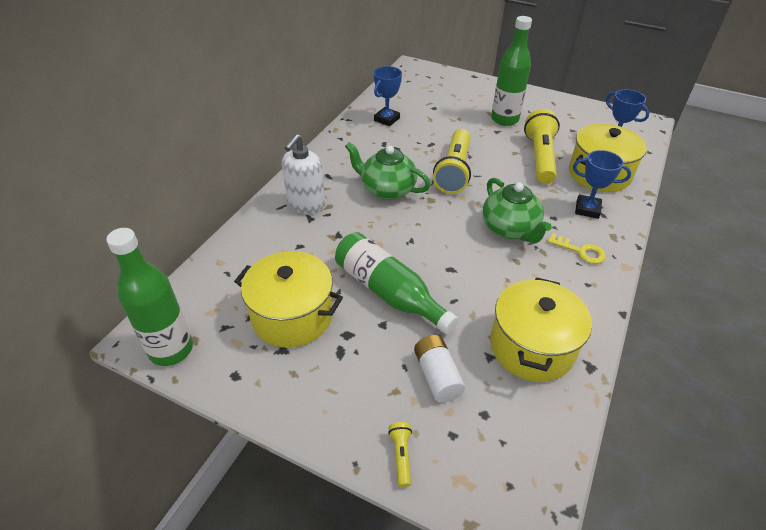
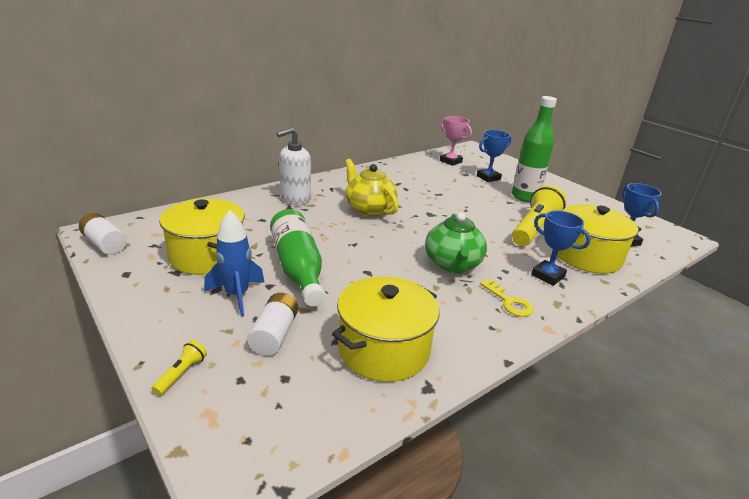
camera: 25 degrees right, 15 degrees down
(171, 349) = (104, 244): green bottle -> white battery
(366, 349) = (237, 295): none -> blue rocket
(386, 119) = (416, 171): blue trophy -> blue trophy (488, 177)
(387, 190) = (369, 209): green teapot -> yellow teapot
(407, 94) = (450, 161): none -> pink trophy
(454, 171) = (440, 214): yellow flashlight -> none

